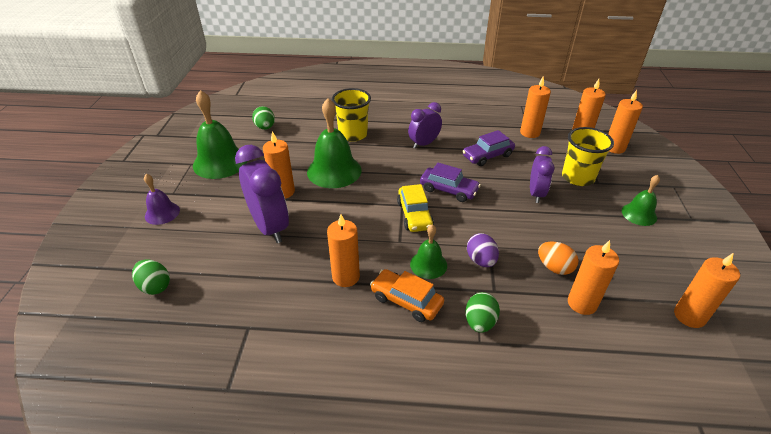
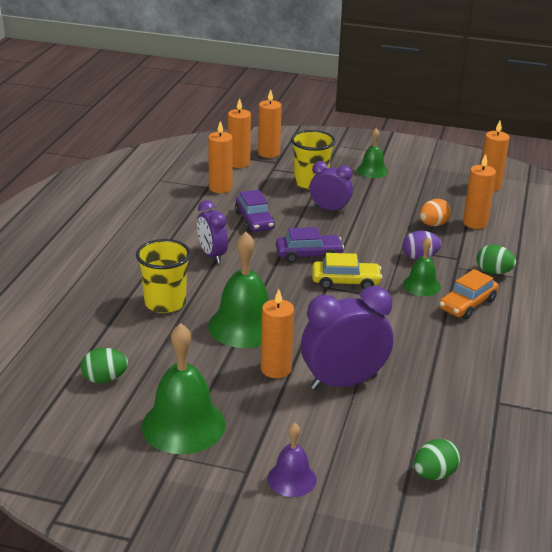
camera: 80 degrees left, 10 degrees down
(346, 277) = (433, 335): orange candle -> none
(448, 190) = (308, 255): purple car -> purple car turned 45 degrees clockwise

